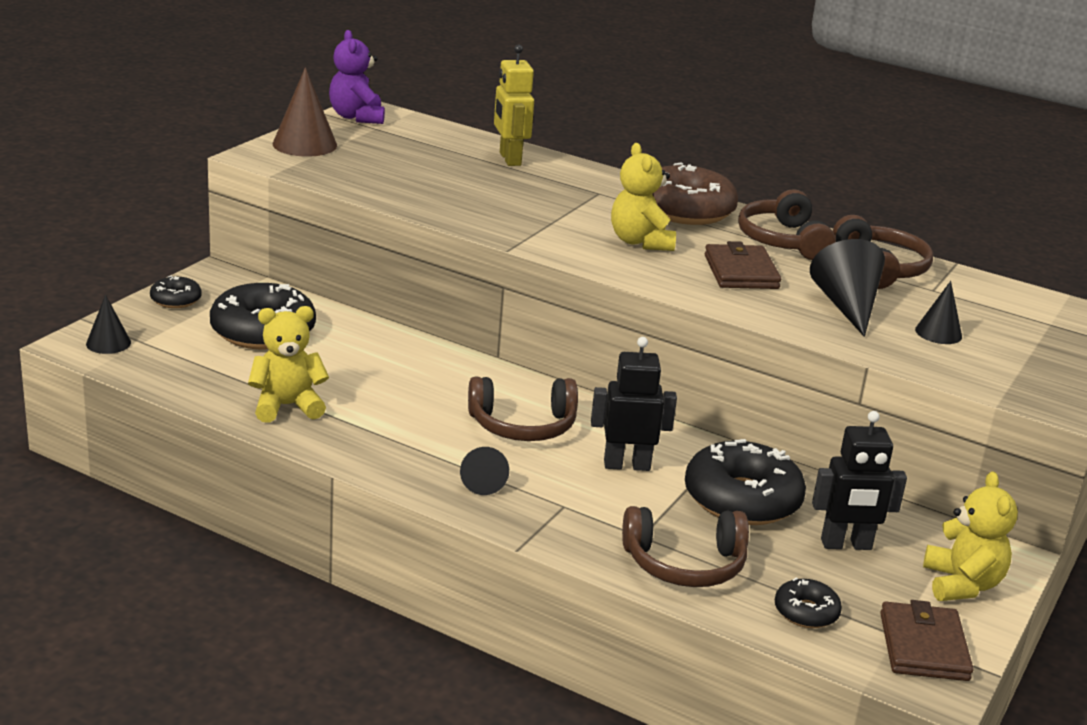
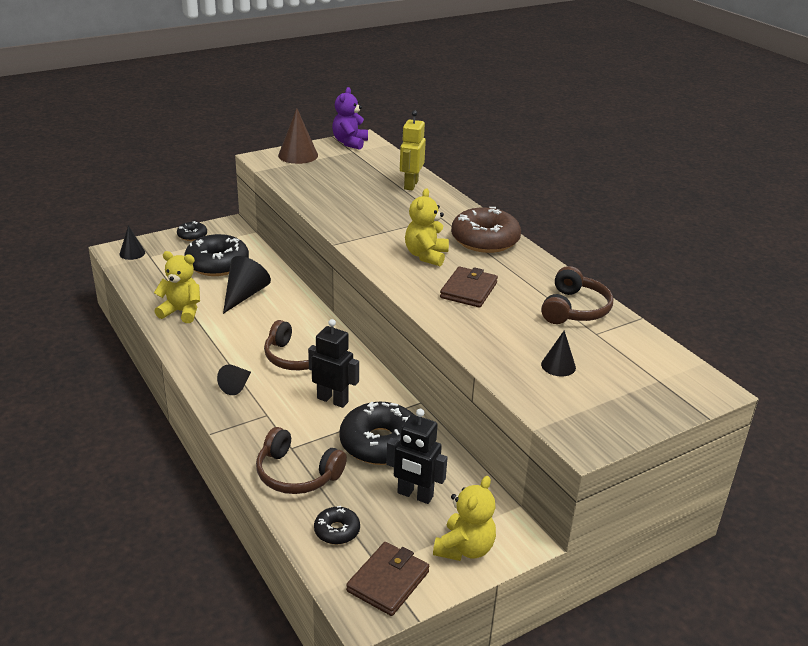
camera: 30 degrees right, 5 degrees up
(782, 240) = (527, 274): brown headphones -> none
(846, 306) = (514, 331): black cone -> black cone (244, 295)

